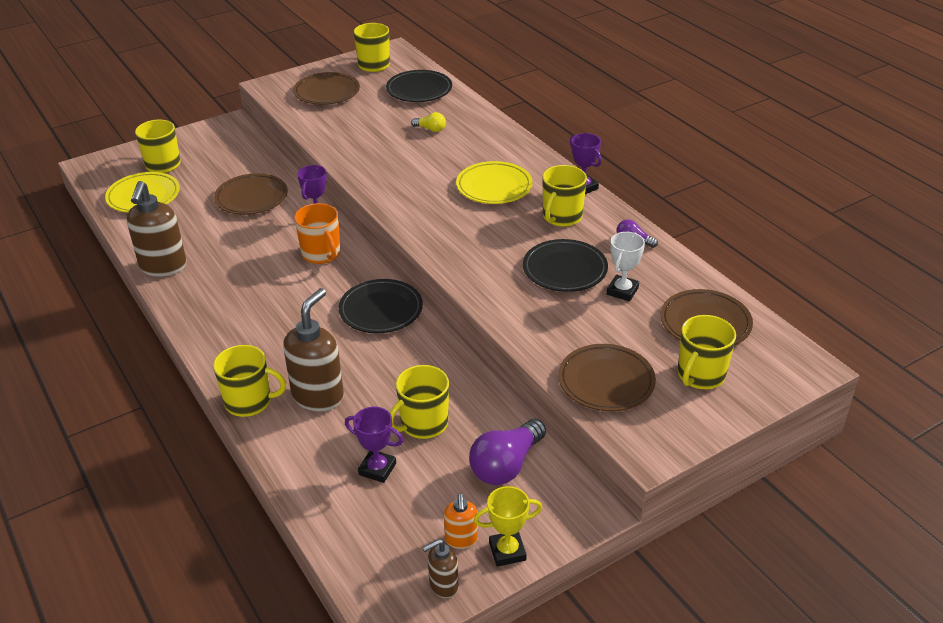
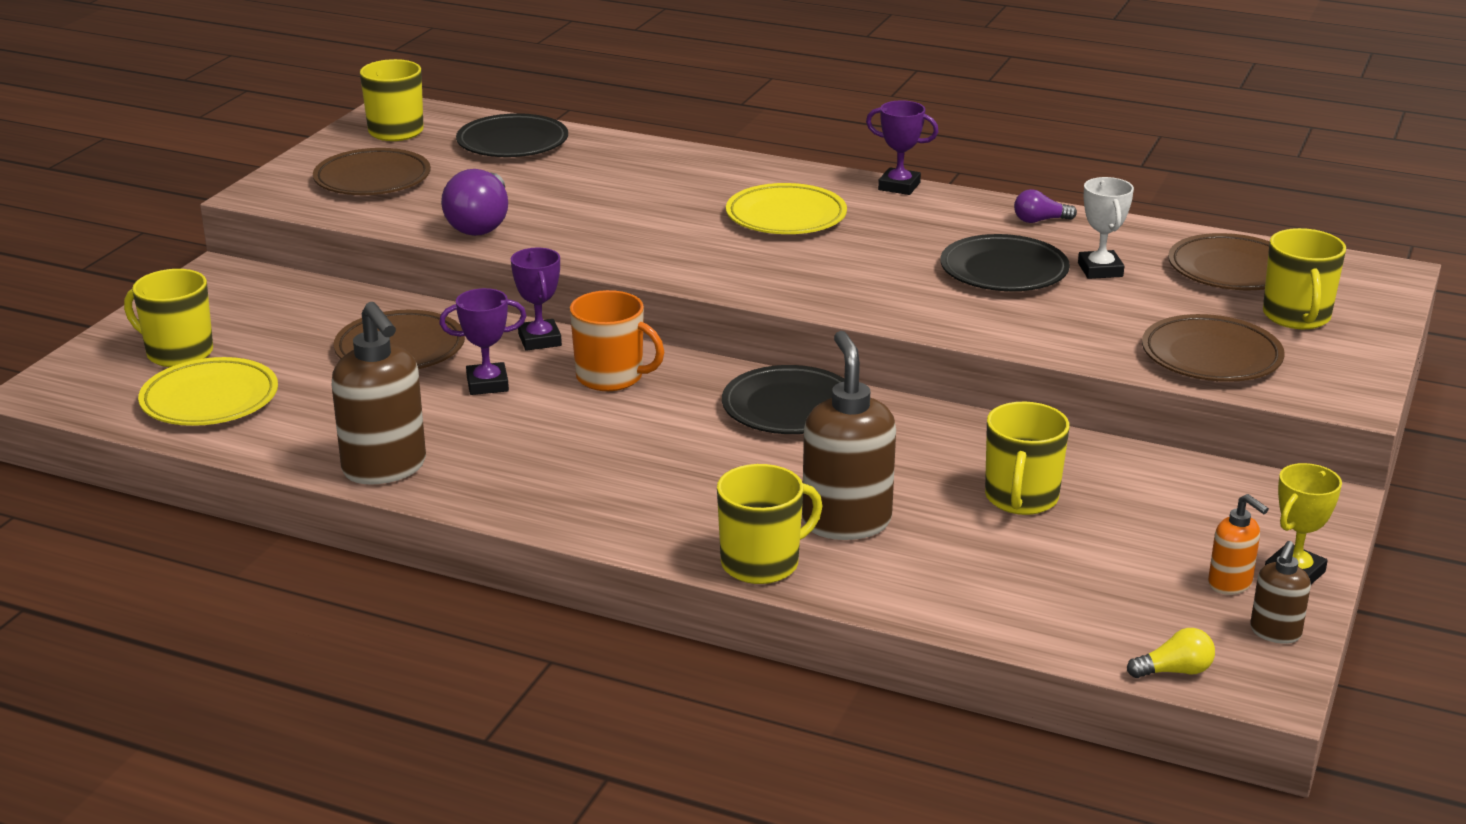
camera: 35 degrees left, 10 degrees down
(377, 469) = (1034, 562): purple trophy -> purple trophy (487, 384)
(430, 129) = (600, 180): yellow light bulb -> yellow light bulb (1174, 671)
(506, 465) = (1175, 498): purple light bulb -> purple light bulb (481, 223)
(561, 217) = (919, 222): yellow mug -> none

